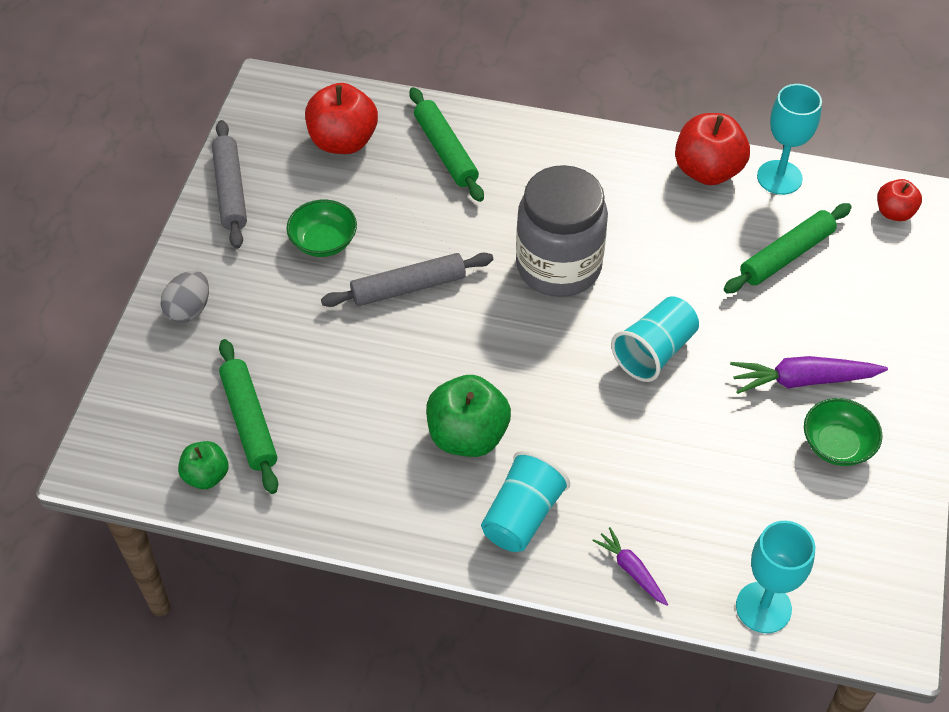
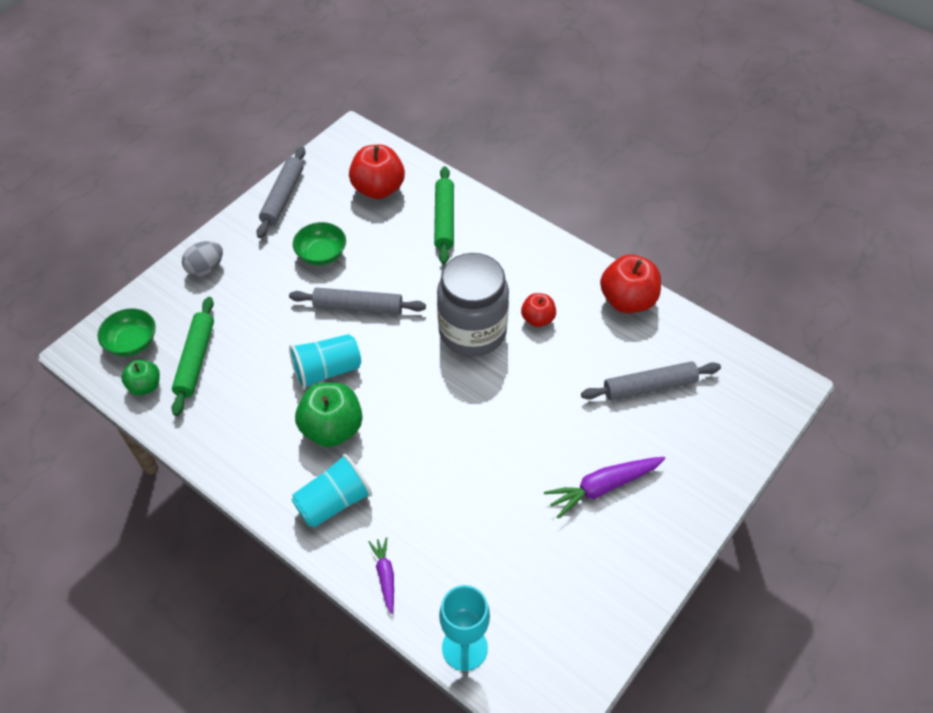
camera: 25 degrees right, 0 degrees up
(654, 352) = (503, 421): turquoise cup -> turquoise cup (327, 371)
(779, 177) = (681, 325): turquoise goblet -> none
(786, 255) = (649, 386): green rolling pin -> grey rolling pin
(803, 380) = (603, 487): purple carrot -> purple carrot turned 45 degrees counterclockwise
(837, 445) = (599, 548): green bowl -> green bowl (132, 342)
(894, 212) = (757, 385): red apple -> red apple (537, 319)

